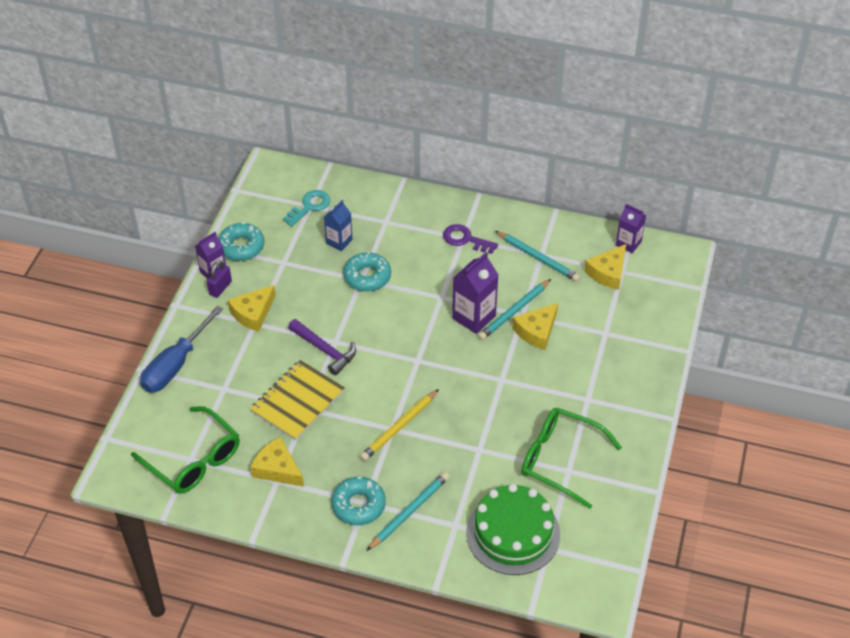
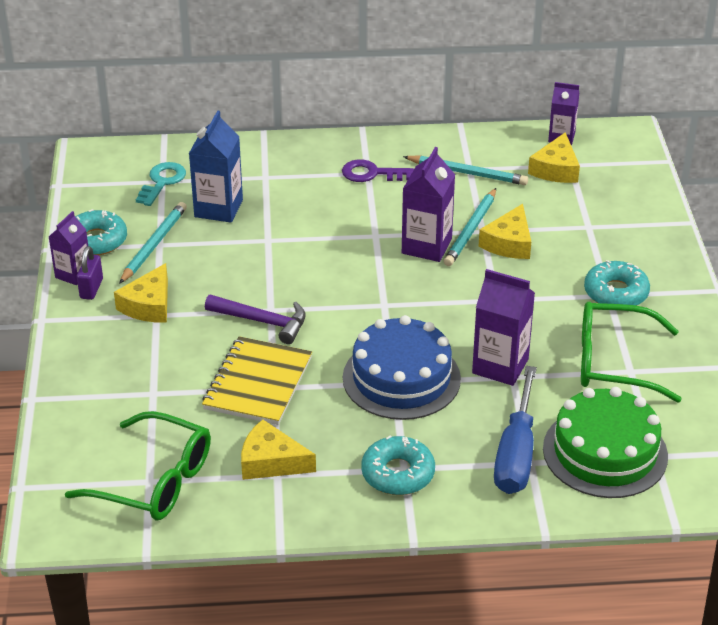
camera: 20 degrees left, 10 degrees down
(175, 365) = (74, 384): blue screwdriver -> blue screwdriver (516, 454)
(339, 241) = (218, 208): blue carton -> blue carton, size x1.56
(367, 277) = (273, 235): turquoise donut -> turquoise donut (616, 293)
(399, 427) = (401, 378): yellow pencil -> blue cake
(409, 512) = (465, 464): turquoise pencil -> turquoise pencil (154, 245)
(475, 438) = (500, 366): none -> purple carton

